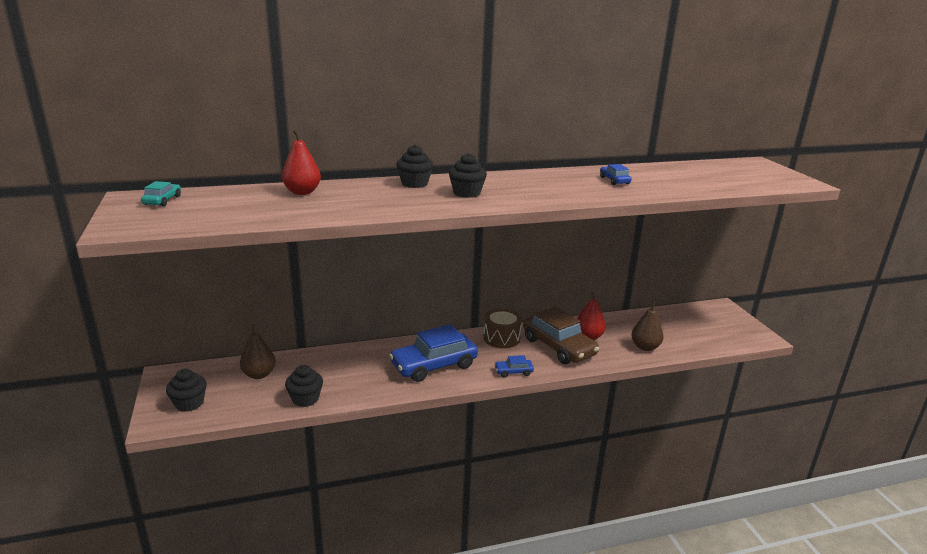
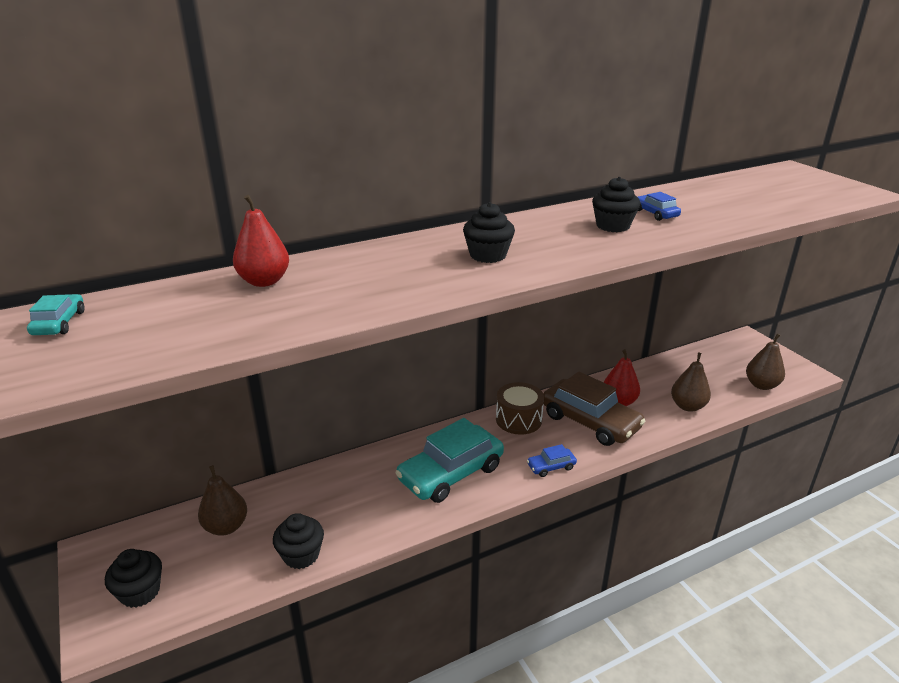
camera: 10 degrees left, 5 degrees up
(414, 183) = (411, 248): black cupcake -> black cupcake (613, 226)
(434, 365) = (450, 473): blue car -> turquoise car
(717, 341) = (761, 385): none -> brown pear

